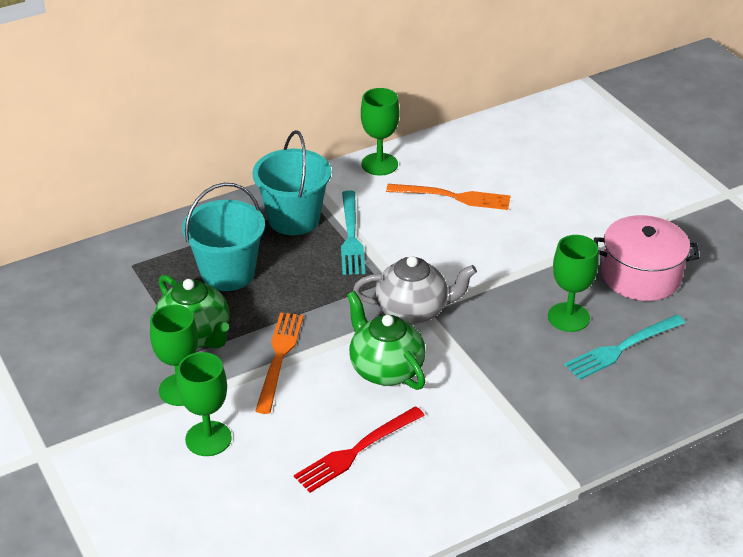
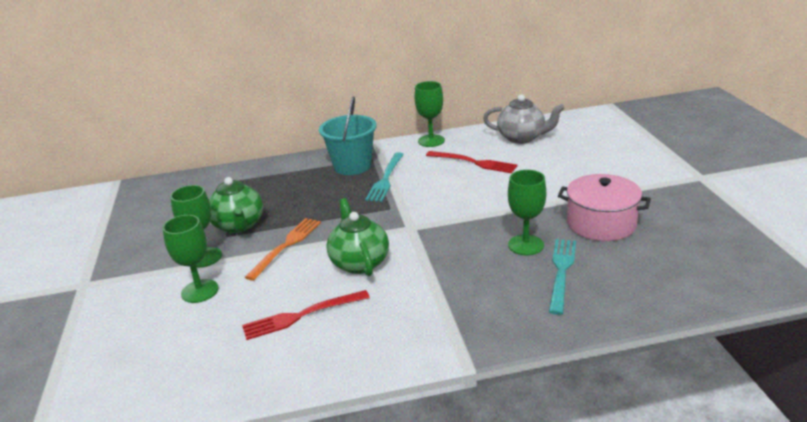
camera: 20 degrees right, 10 degrees down
(228, 273) = (286, 192): turquoise bucket -> none
(413, 311) = (403, 228): grey teapot -> grey teapot (522, 138)
(453, 197) = (474, 162): orange fork -> red fork
(621, 348) = (561, 272): turquoise fork -> turquoise fork turned 120 degrees clockwise

